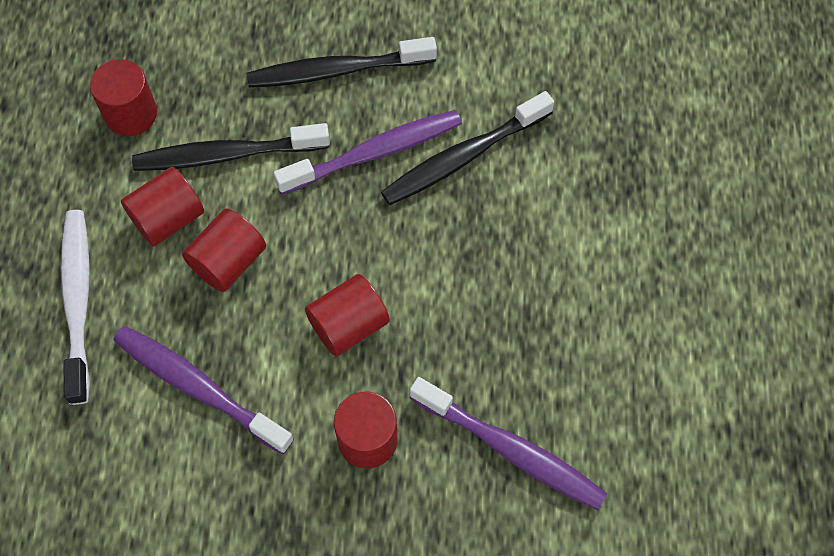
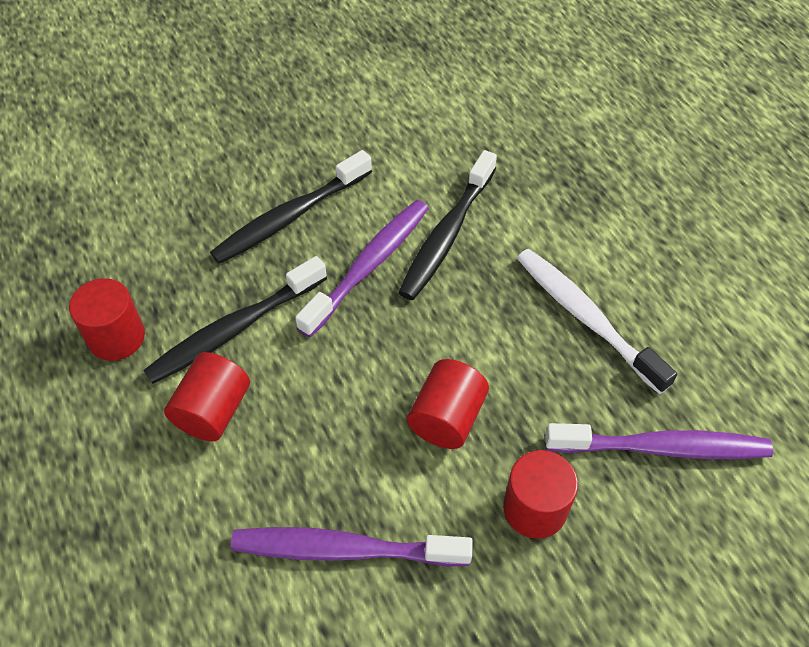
camera: 30 degrees left, 10 degrees down
(78, 301) = (168, 533): white toothbrush -> white toothbrush (586, 317)
(228, 261) = (297, 419): red cylinder -> none

